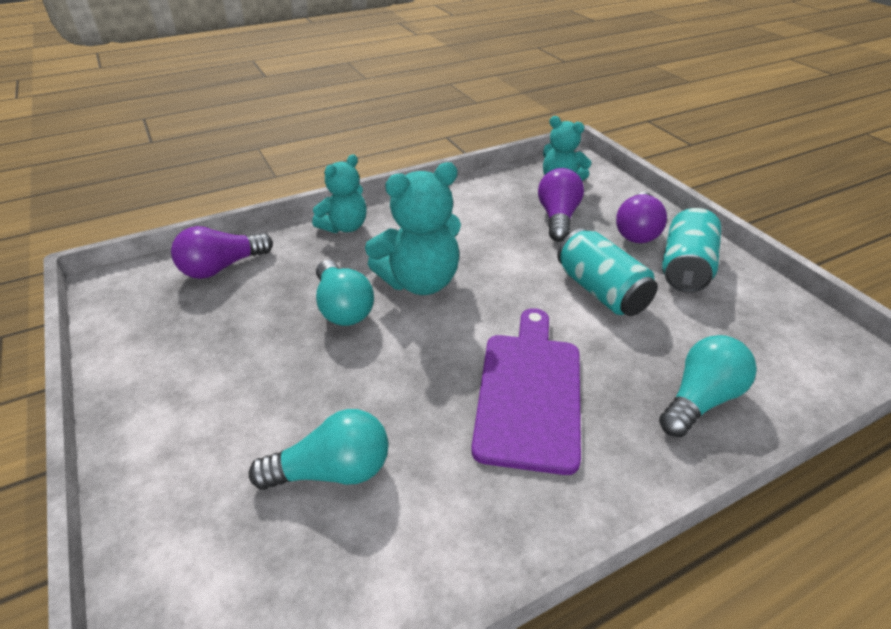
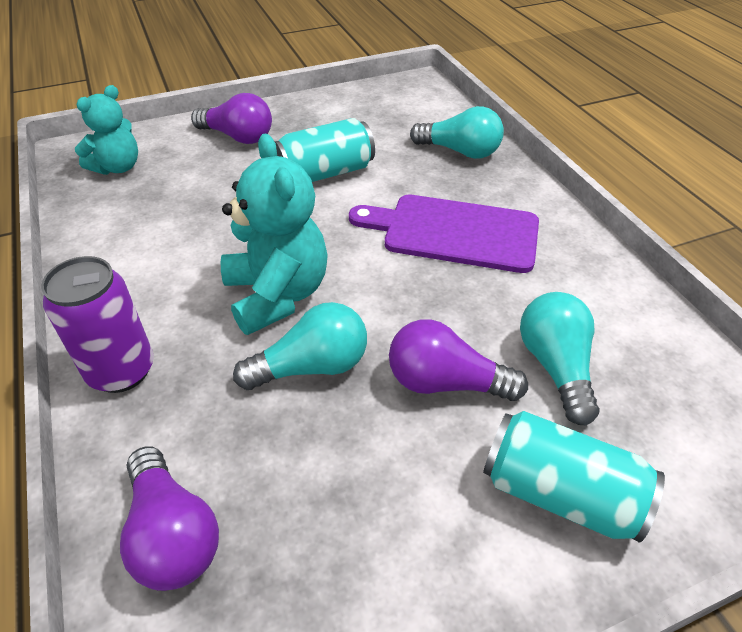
camera: 85 degrees left, 5 degrees up
(344, 227) = (121, 371): turquoise teddy bear -> purple can
(557, 218) = (191, 180): purple light bulb -> purple light bulb (445, 383)
(685, 268) = (304, 124): turquoise can -> turquoise can (560, 493)
(700, 399) = (460, 151): turquoise light bulb -> turquoise light bulb turned 150 degrees clockwise

